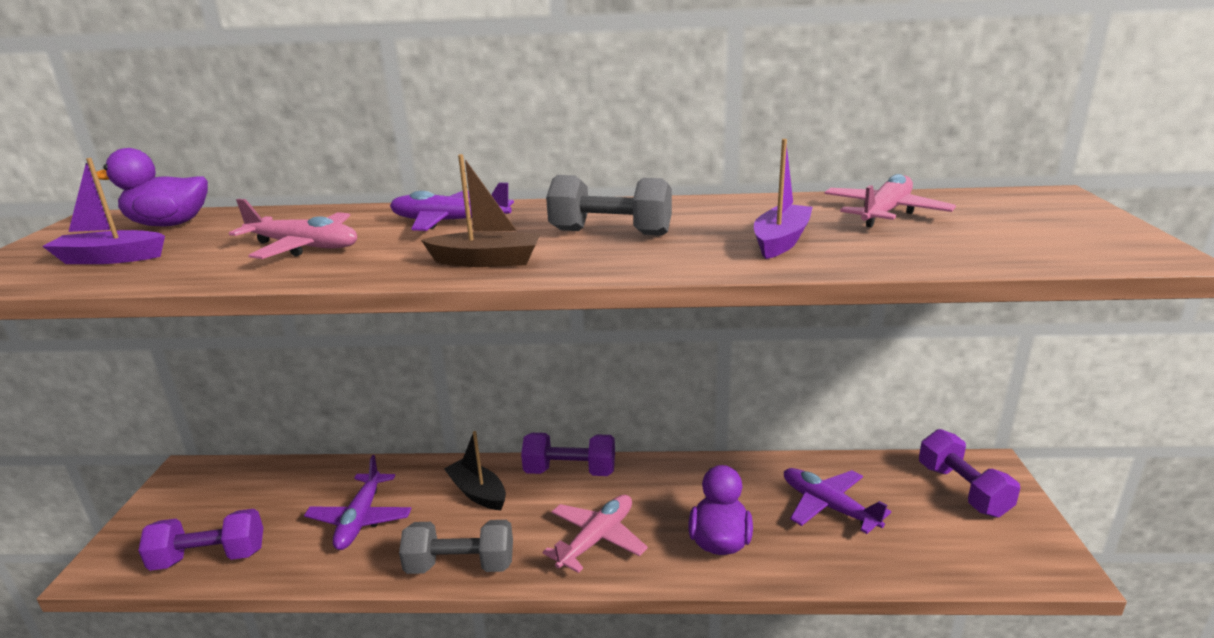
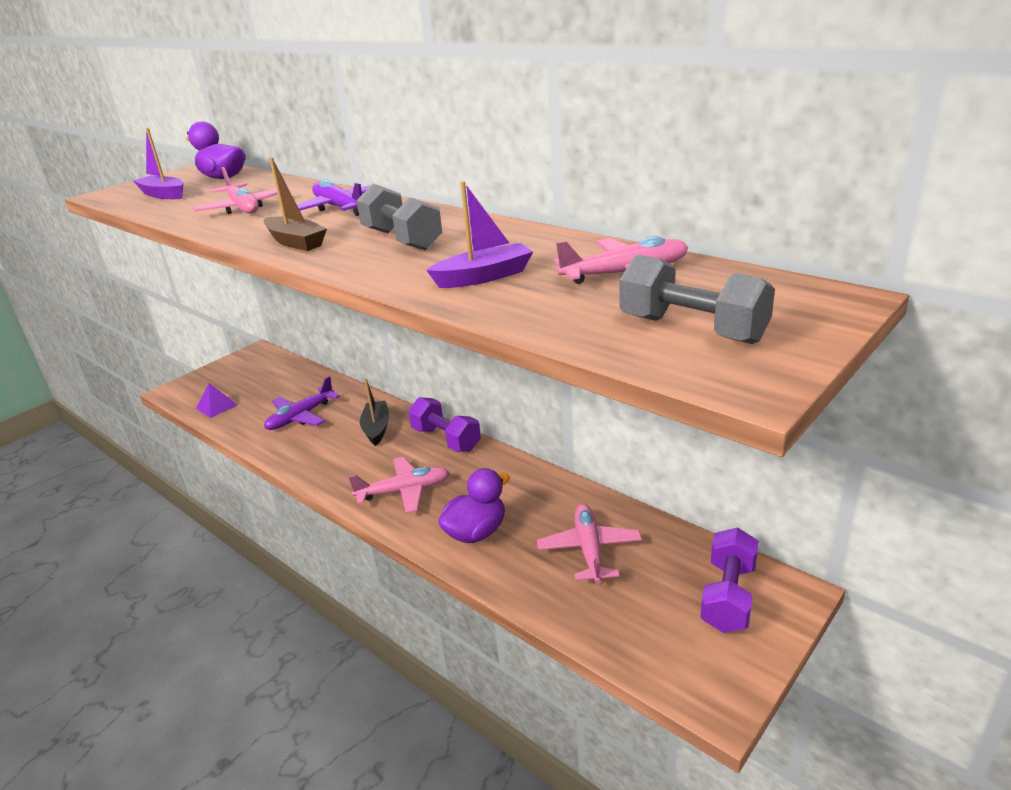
camera: 40 degrees right, 5 degrees up
(210, 557) = (216, 406): purple dumbbell -> purple pyramid
(460, 565) = (315, 469): grey dumbbell -> grey dumbbell (692, 329)
(828, 506) = (589, 549): purple plane -> pink plane

